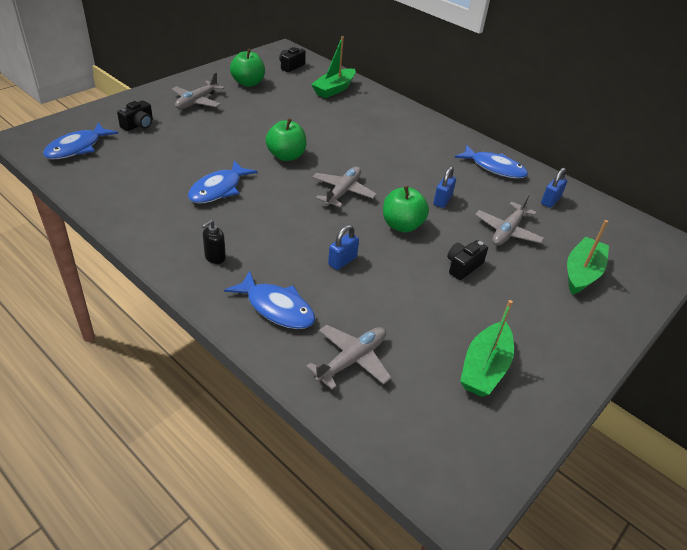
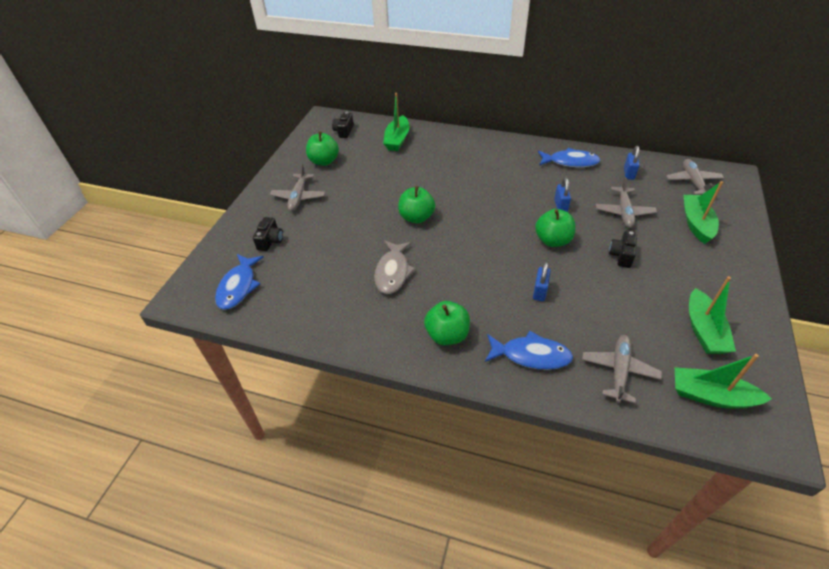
camera: 20 degrees left, 5 degrees up
(215, 257) = (447, 335): black soap dispenser -> green apple
(218, 189) = (393, 272): blue fish -> grey fish
(343, 192) = (487, 231): grey plane -> grey plane (693, 182)
(428, 427) = (711, 396): none -> green boat

